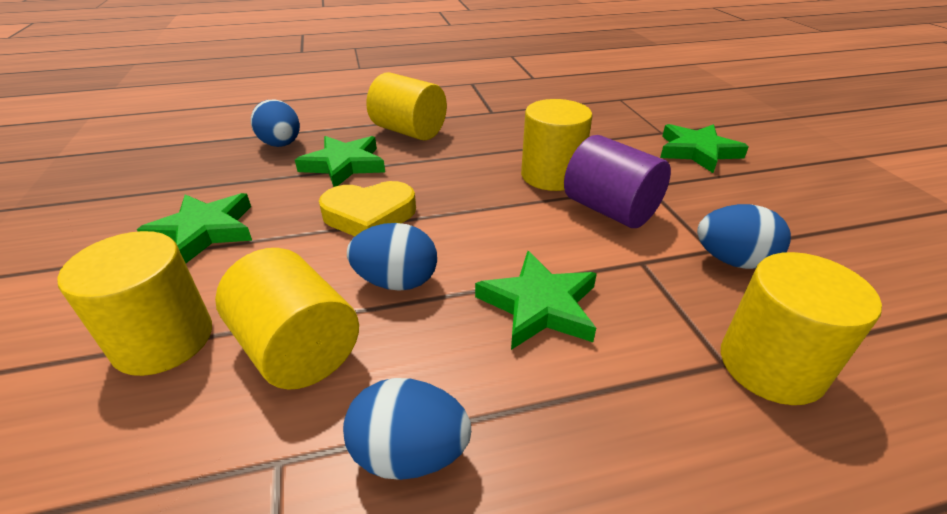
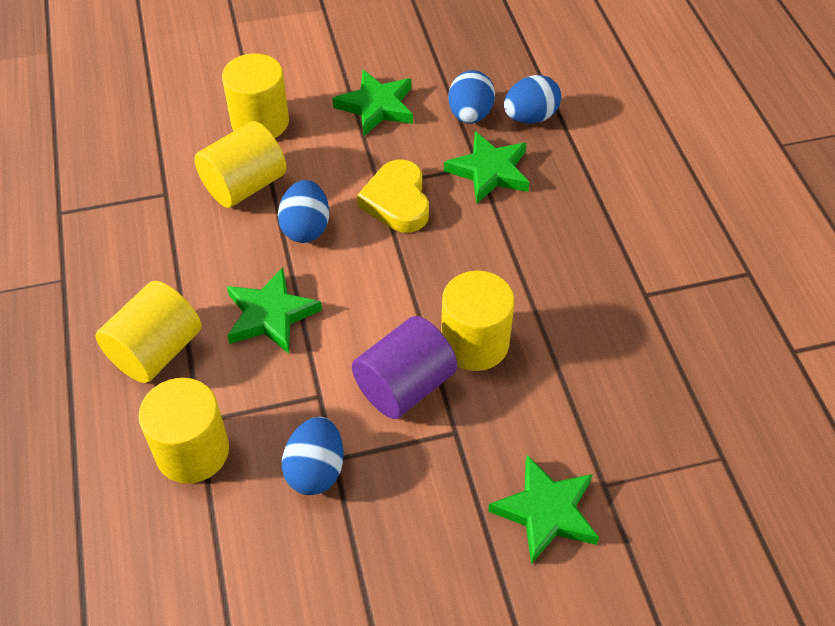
camera: 90 degrees right, 15 degrees up
(409, 131) = (574, 215): yellow cylinder -> yellow cylinder (156, 351)
(409, 453) = (160, 246): blue egg -> blue egg (470, 115)

